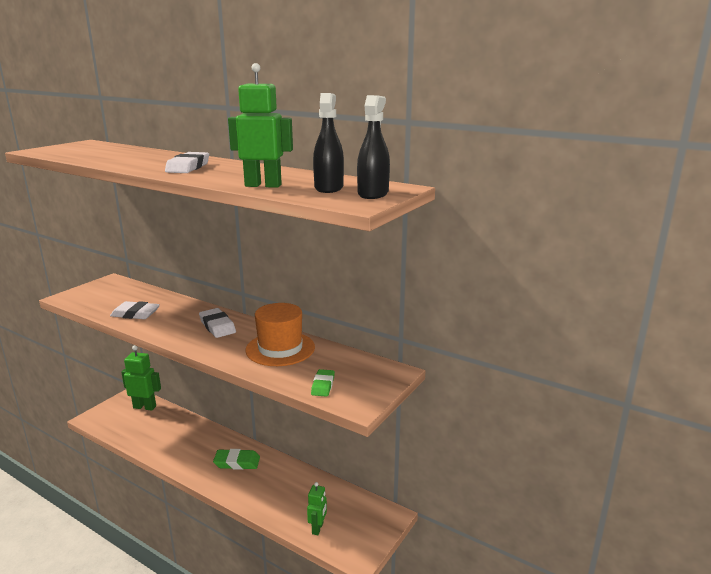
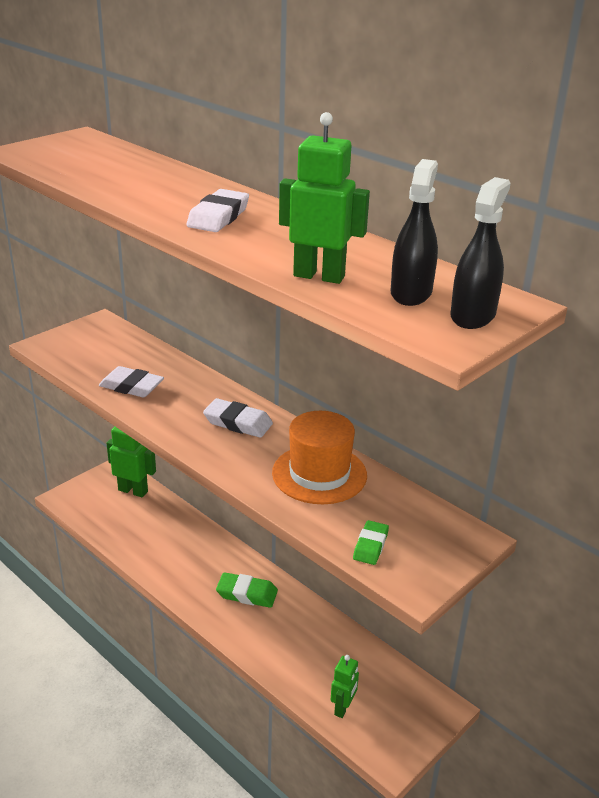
camera: 10 degrees right, 10 degrees up
(217, 326) = (238, 423): white eraser -> white eraser turned 45 degrees counterclockwise

